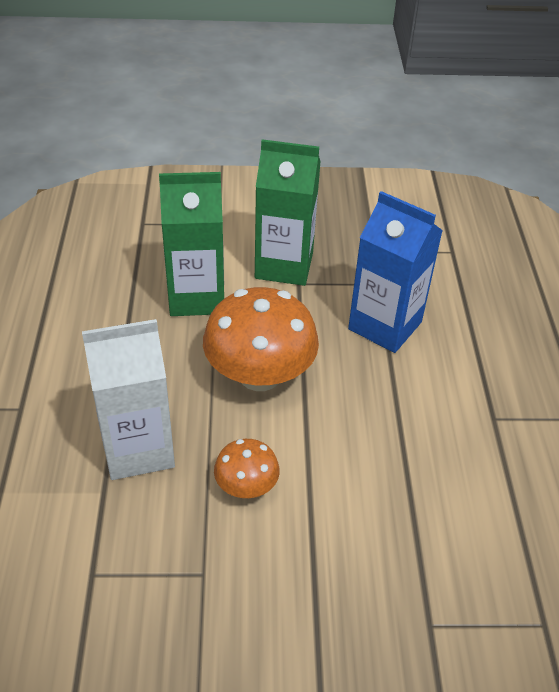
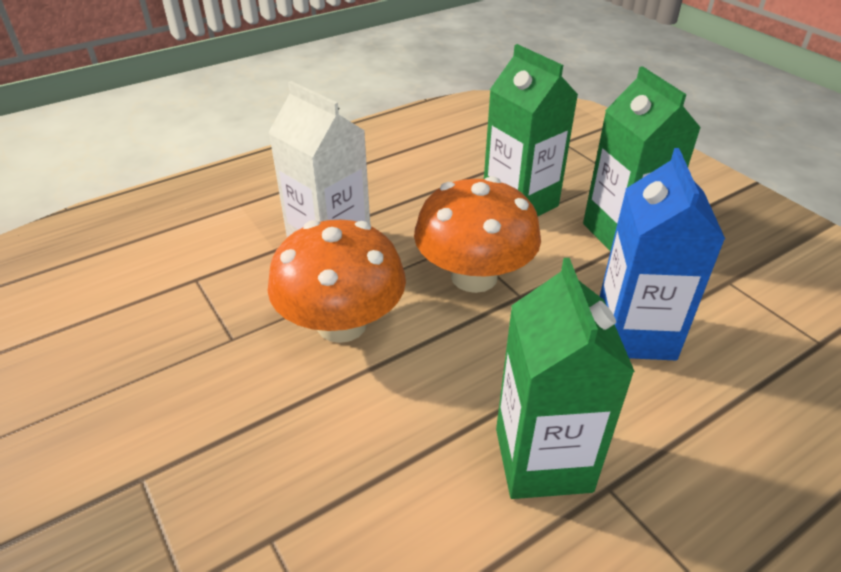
camera: 60 degrees right, 5 degrees down
(246, 486) = (342, 324): orange mushroom -> orange mushroom, size x1.94
(455, 437) = (543, 459): none -> green carton

